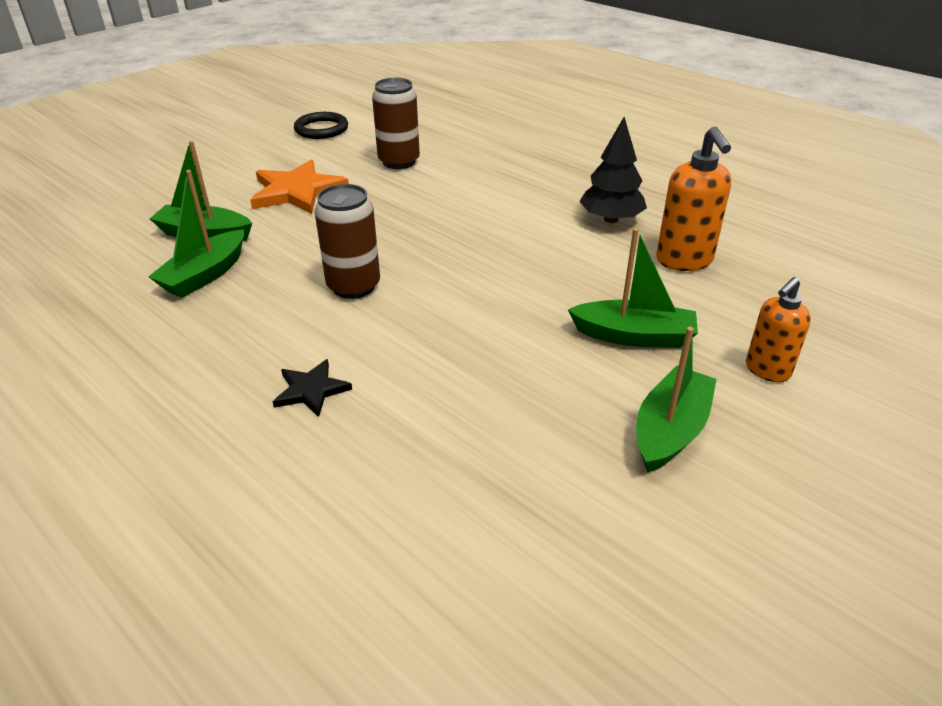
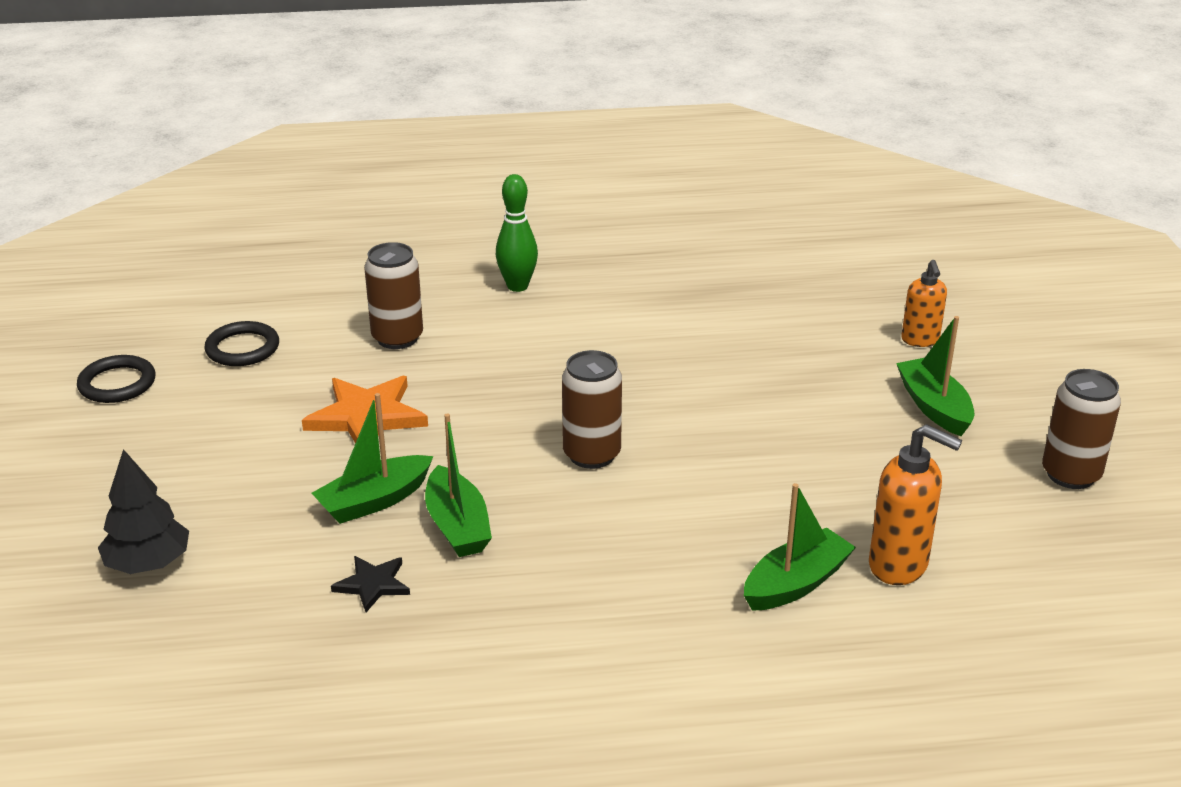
camera: 50 degrees left, 5 degrees down
(242, 117) = (117, 383): none -> black ring
(311, 390) = (715, 532): black star -> black star (373, 584)
(523, 169) = (517, 286): none -> green bowling pin
(611, 219) = (663, 292): black tree -> black tree (148, 564)
(634, 336) = (824, 366): green boat -> green boat (796, 583)
(684, 261) = (763, 296): orange soap dispenser -> orange soap dispenser (899, 565)
(695, 599) = (1070, 474): none -> brown can

